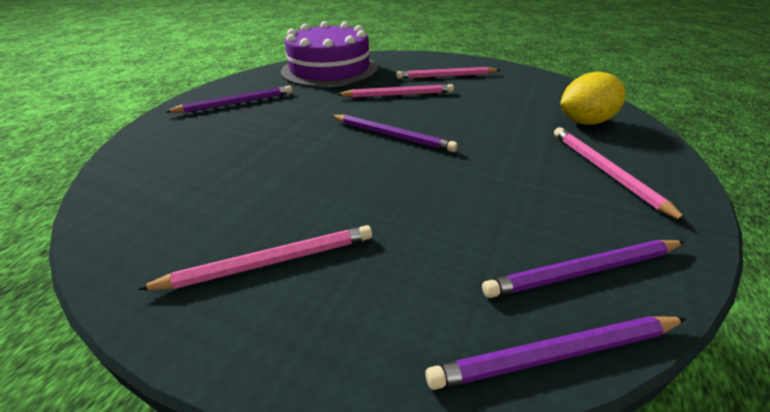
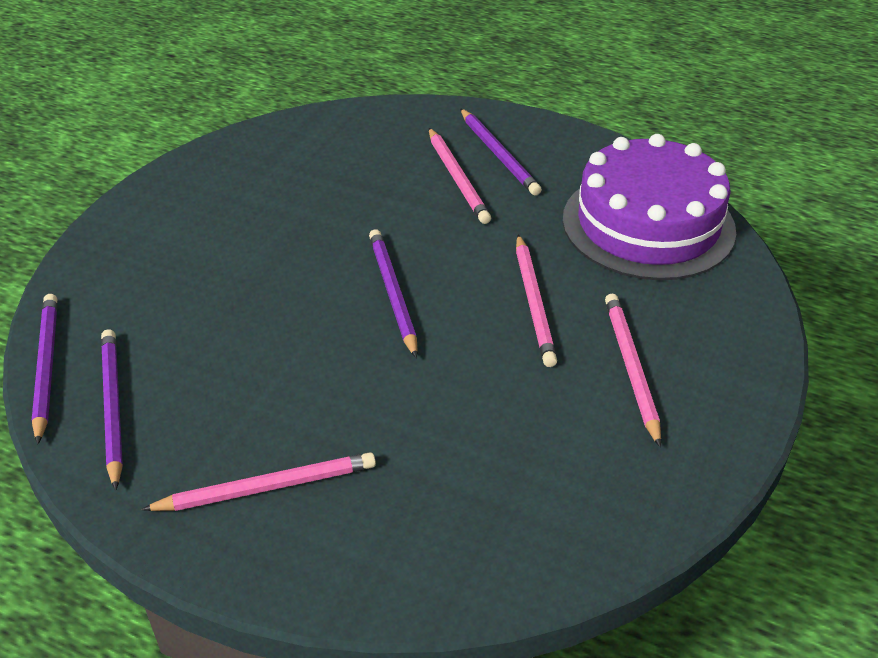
camera: 90 degrees right, 5 degrees up
(270, 261) = (184, 225): pink pencil -> pink pencil (457, 178)
(392, 135) = (392, 293): purple pencil -> purple pencil turned 135 degrees clockwise
(584, 122) = (419, 517): yellow lemon -> none

